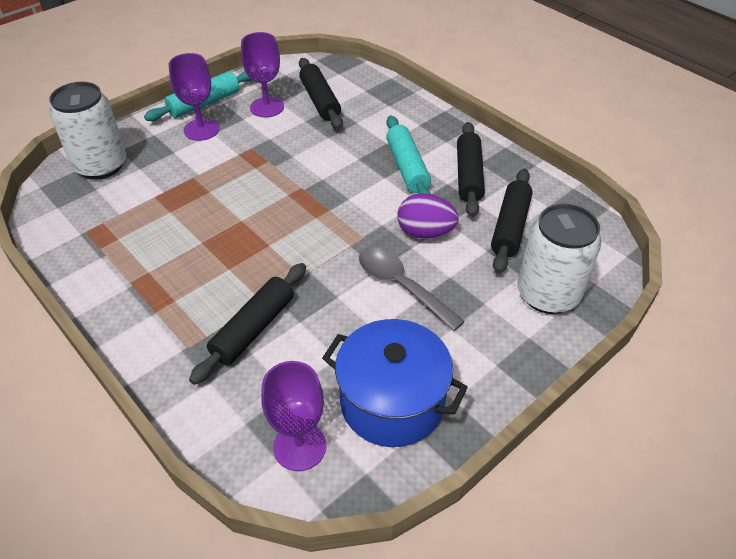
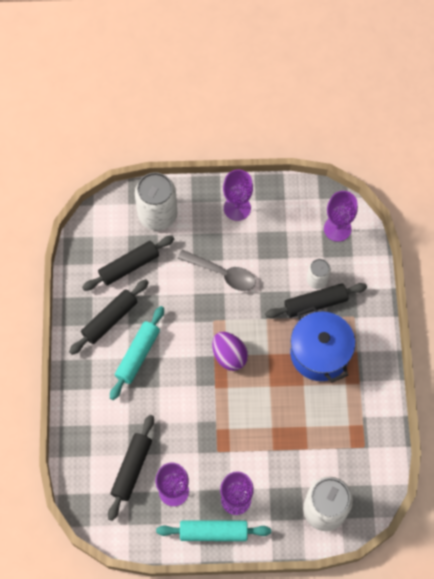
camera: 140 degrees left, 20 degrees up
(274, 357) = (317, 280): none -> white can
(392, 402) = (282, 219): blue pot -> blue pot (319, 353)
(401, 286) = (222, 273): grey spoon -> grey spoon turned 60 degrees counterclockwise
(425, 233) = (177, 297): purple egg -> purple egg (229, 356)
(466, 371) = (237, 208): none -> purple goblet

